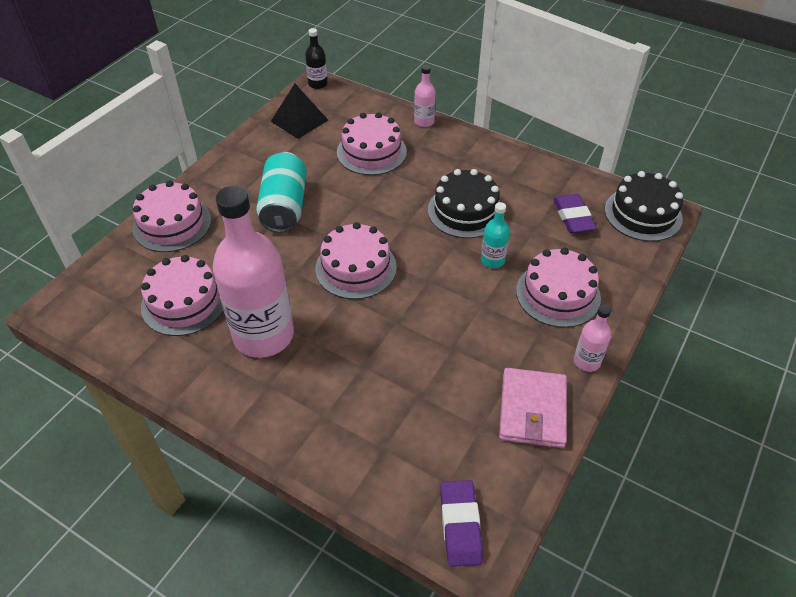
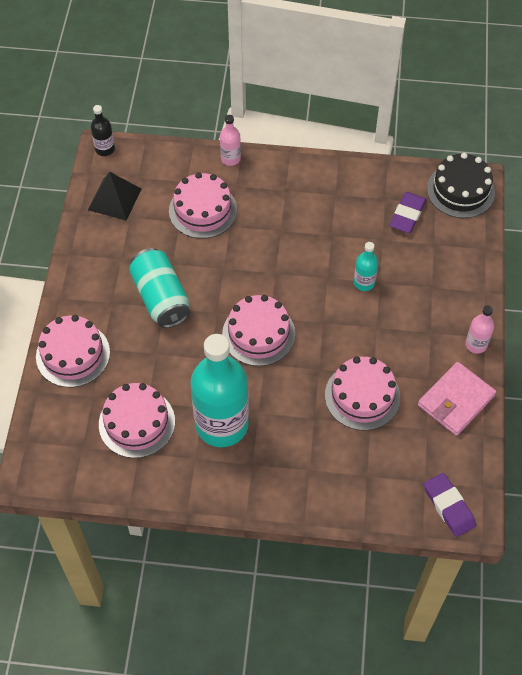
camera: 25 degrees left, 10 degrees up
(263, 335) = (222, 424): pink bottle -> turquoise bottle
(465, 211) = (317, 243): black cake -> none
(532, 410) = (456, 400): pink wallet -> pink wallet turned 60 degrees clockwise
(558, 294) = (429, 294): pink cake -> pink cake (362, 396)
(573, 217) = (407, 215): purple eraser -> purple eraser turned 60 degrees clockwise

